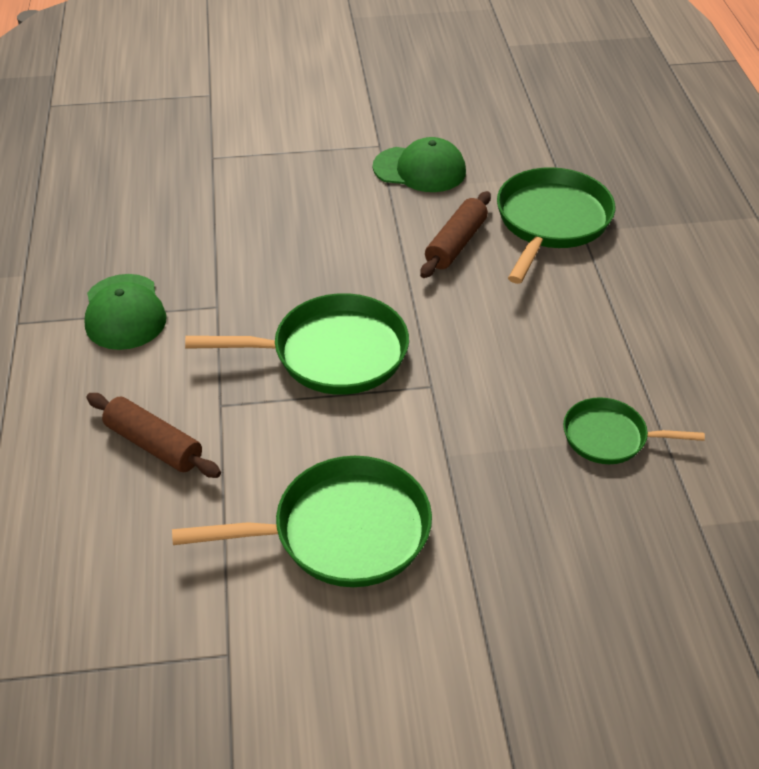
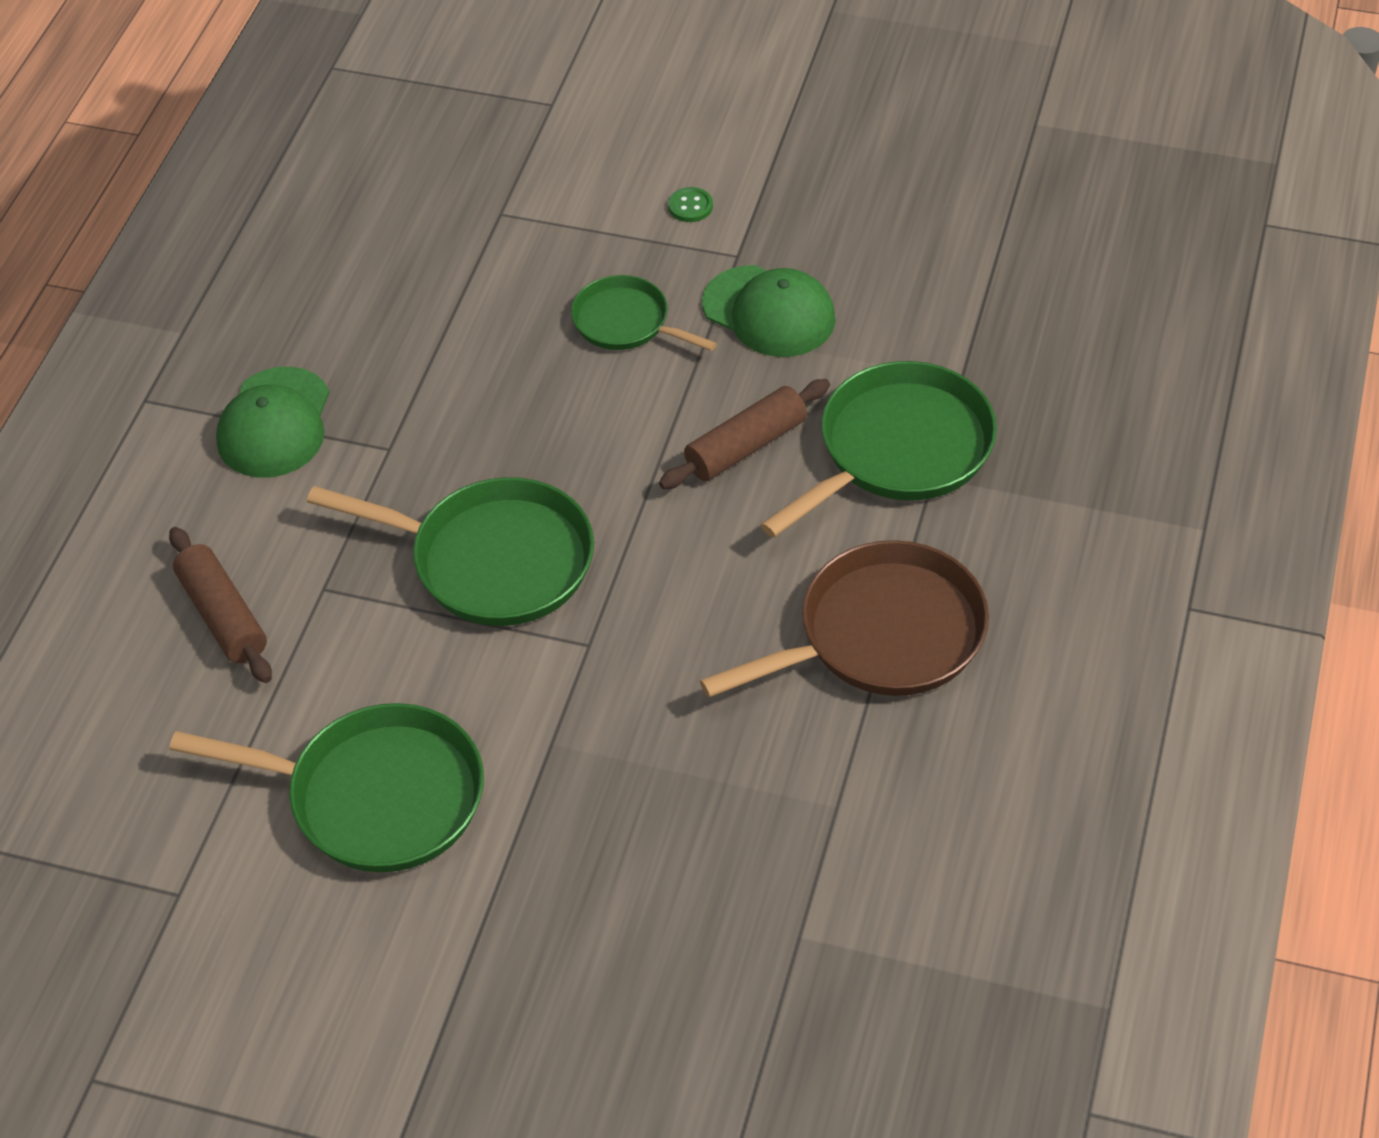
camera: 25 degrees right, 5 degrees up
(333, 127) = (690, 206): none -> green button
(609, 437) = (766, 786): green pan -> green pan (626, 322)
(616, 325) = (881, 635): none -> brown pan

